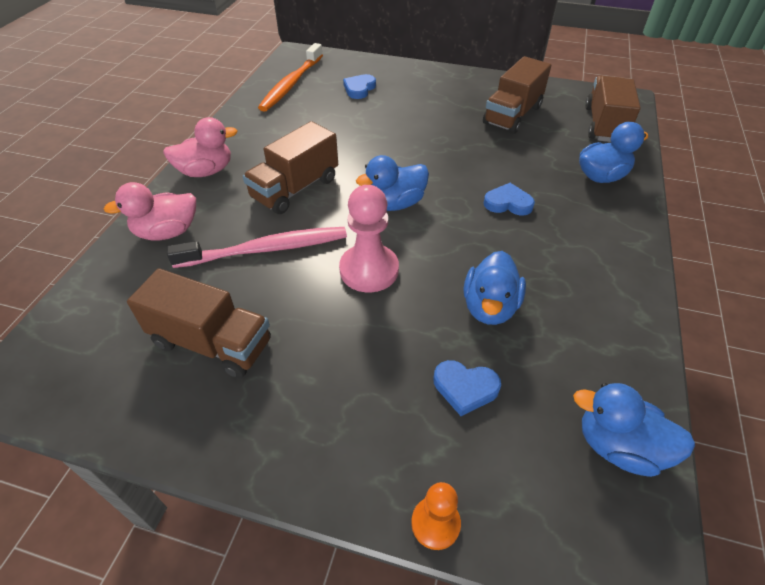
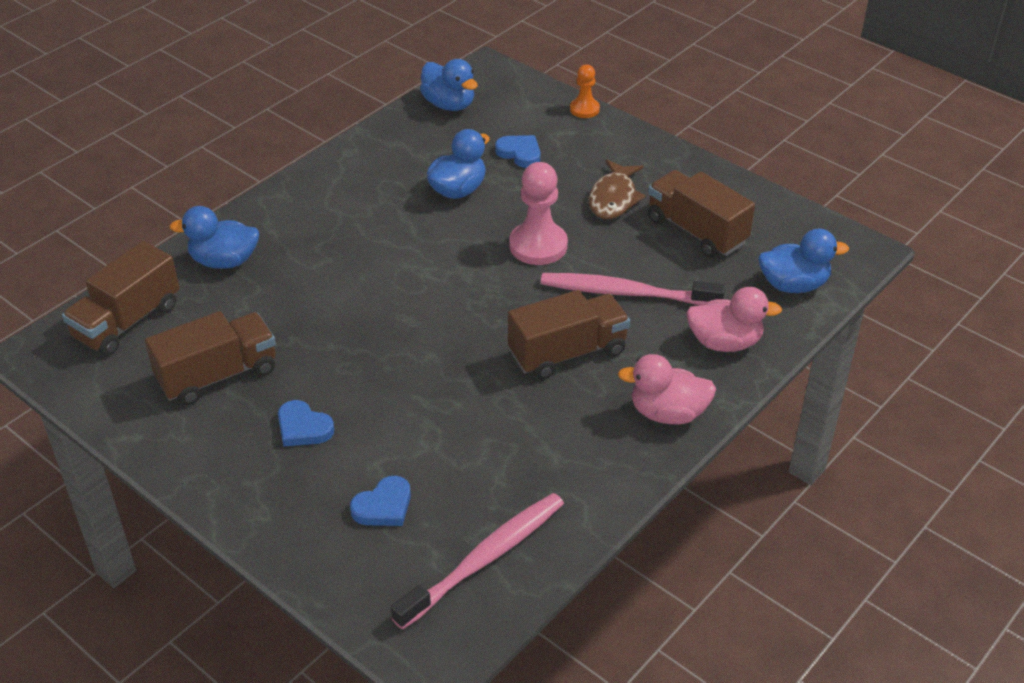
camera: 155 degrees left, 5 degrees down
(291, 84) = (485, 559): orange toothbrush -> pink toothbrush
(320, 357) = (614, 198): none -> brown fish
(395, 204) = (469, 300): blue duck -> blue duck (793, 285)
(508, 203) = (353, 264): blue heart -> blue heart (303, 428)

